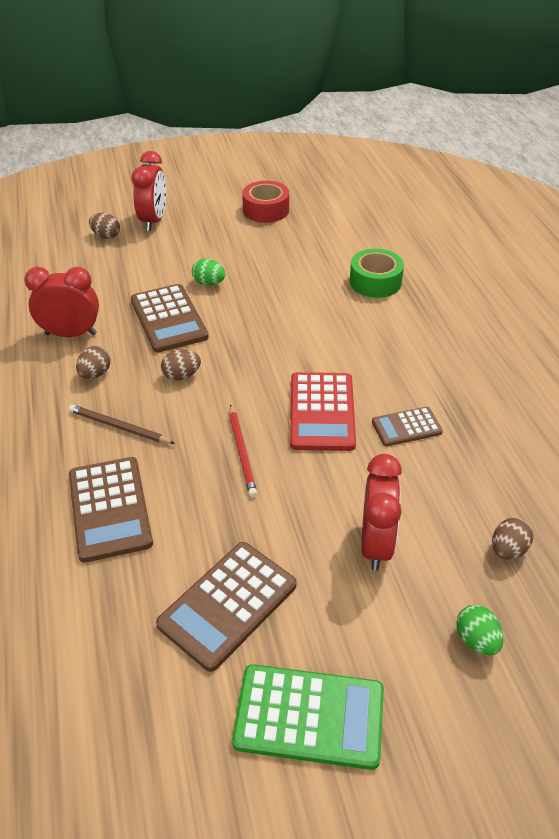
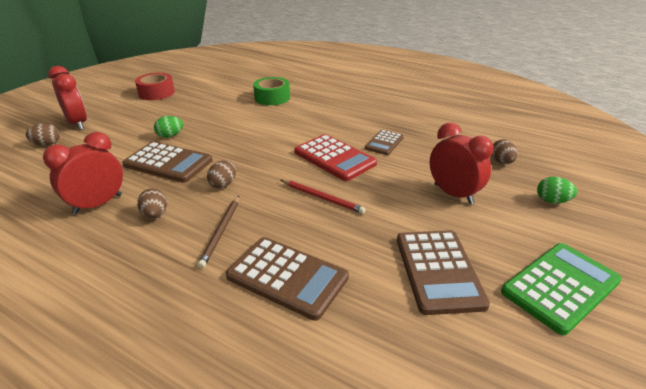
camera: 45 degrees left, 10 degrees down
(119, 427) = (221, 231): brown pencil -> brown pencil turned 60 degrees counterclockwise

